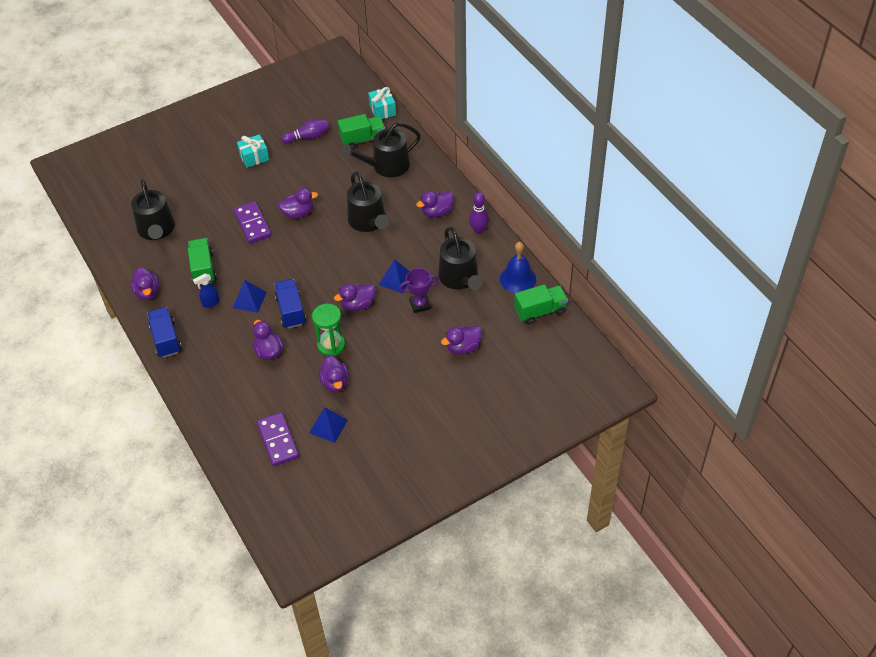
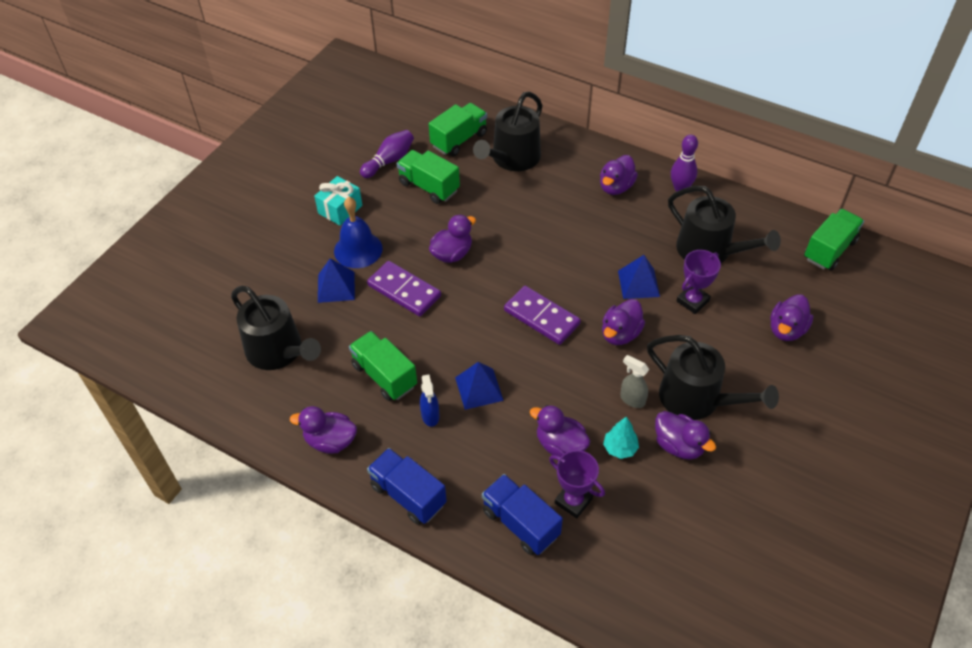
camera: 30 degrees left, 0 degrees up
(147, 292) = (330, 441): purple duck -> purple duck turned 150 degrees clockwise
(210, 303) = (430, 416): blue spray bottle -> blue spray bottle turned 45 degrees counterclockwise
(250, 384) = (573, 501): none -> purple trophy
(278, 440) = (674, 562): purple domino -> purple domino (541, 317)
(291, 311) = (544, 379): blue truck -> blue truck (520, 523)
(300, 368) = (620, 448): none -> turquoise tree
(318, 164) = (429, 187): none -> green truck
(328, 426) = (720, 508): blue pyramid -> blue pyramid (336, 287)
(331, 345) = (632, 399): green hourglass -> grey spray bottle
(368, 221) = (546, 229): black watering can -> black watering can (696, 399)
(382, 110) = (454, 100): turquoise gift -> none
(518, 279) = (772, 224): blue bell -> blue bell (358, 249)

